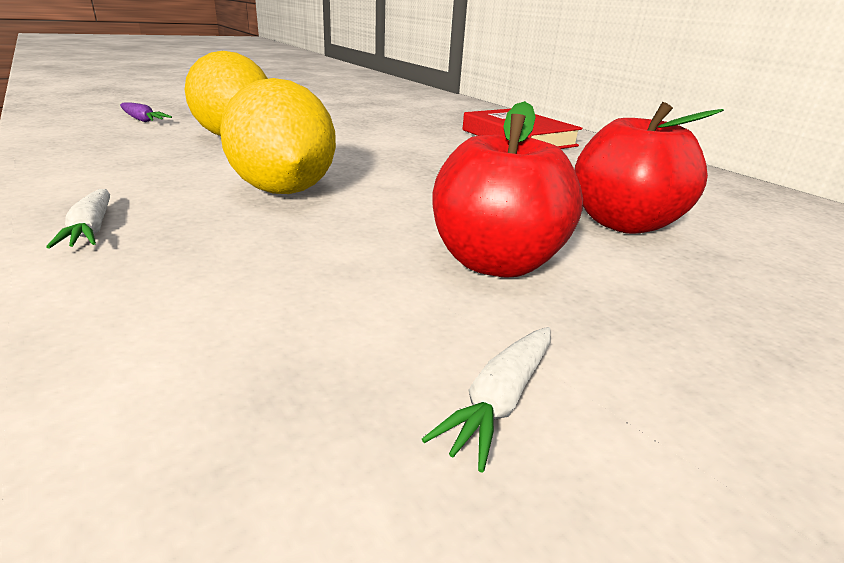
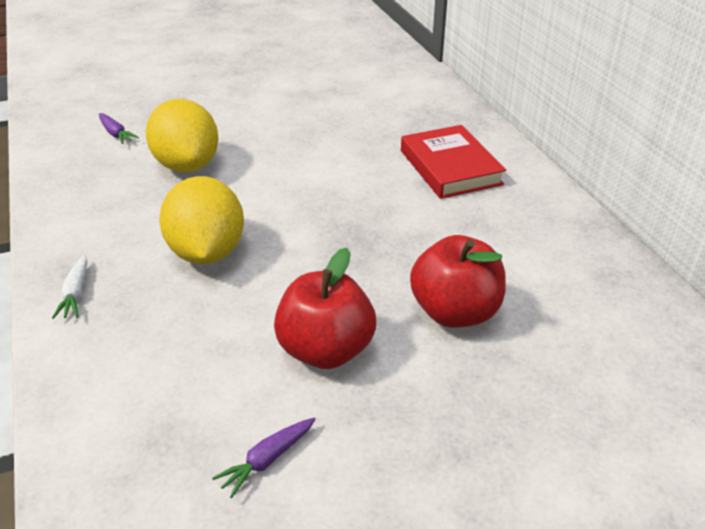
camera: 15 degrees right, 10 degrees up
(500, 400) = (267, 459): white carrot -> purple carrot

